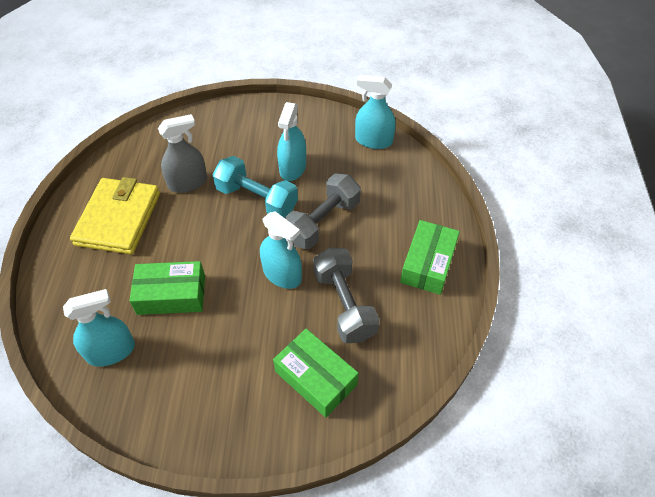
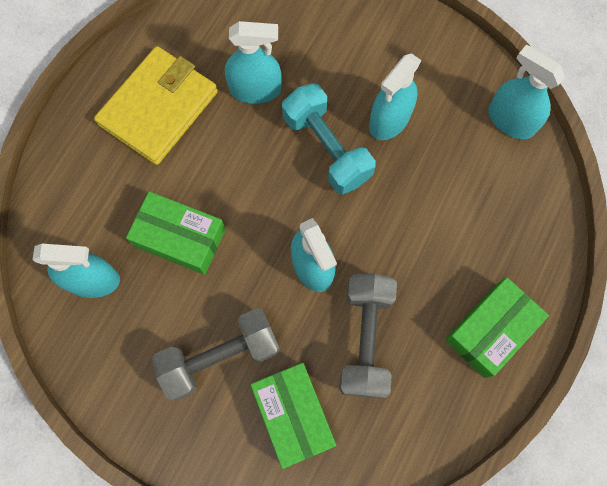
camera: 25 degrees right, 20 degrees up
(188, 182) = (255, 89): grey spray bottle -> turquoise spray bottle
(322, 222) = (390, 215): grey dumbbell -> grey dumbbell (220, 357)

